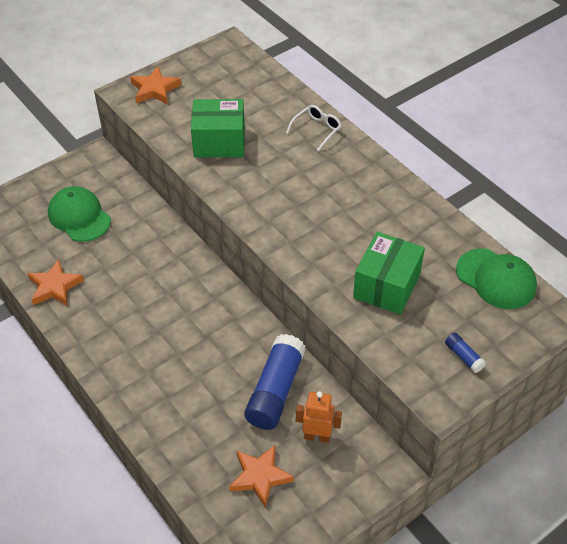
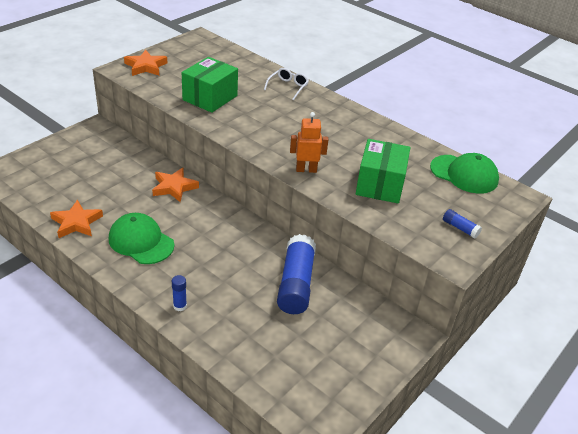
camera: 15 degrees left, 10 degrees down
(79, 216) = (89, 170): green cap -> green cap (141, 241)
(143, 404) = (180, 306): none -> blue glue stick
(219, 142) = (210, 98): green box -> green box turned 45 degrees counterclockwise
(260, 477) = (301, 352): orange star -> orange star (174, 187)
(317, 436) = (342, 315): orange robot -> orange robot (306, 169)

